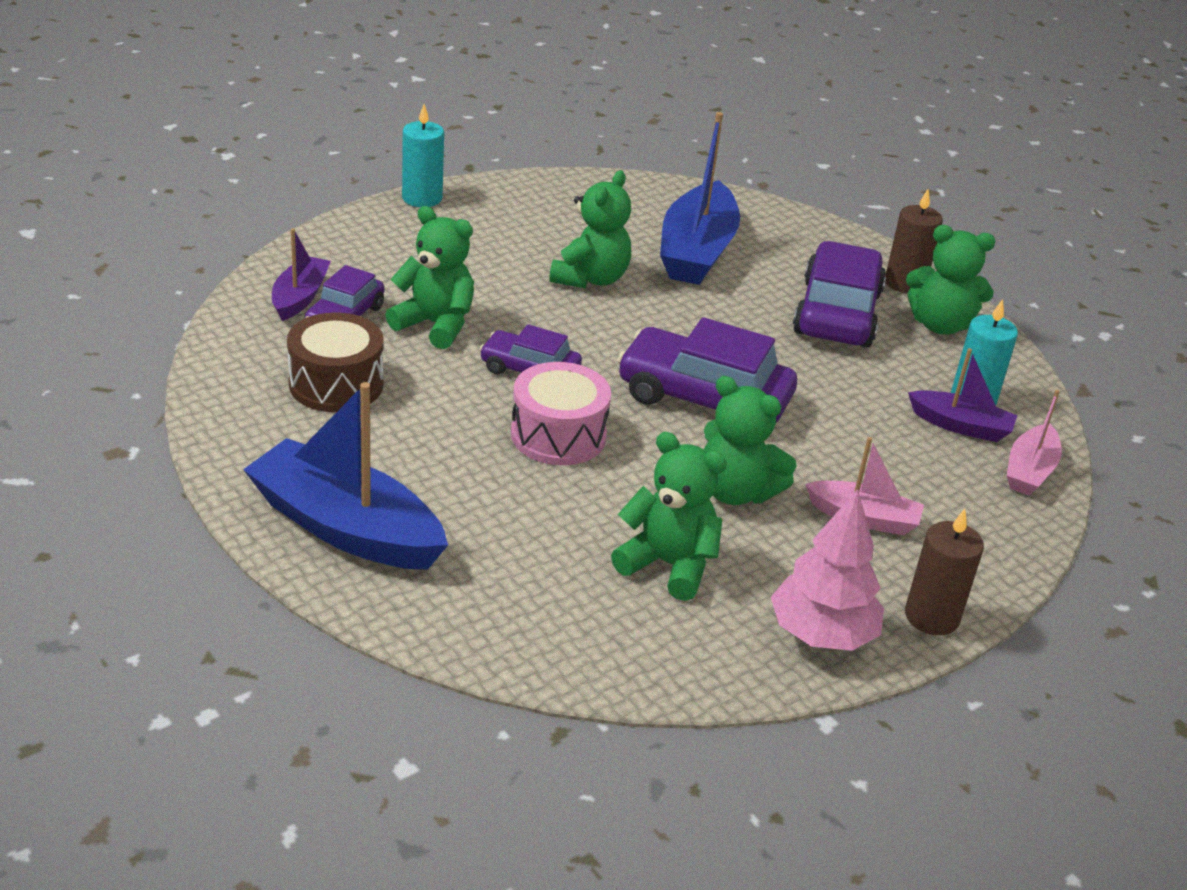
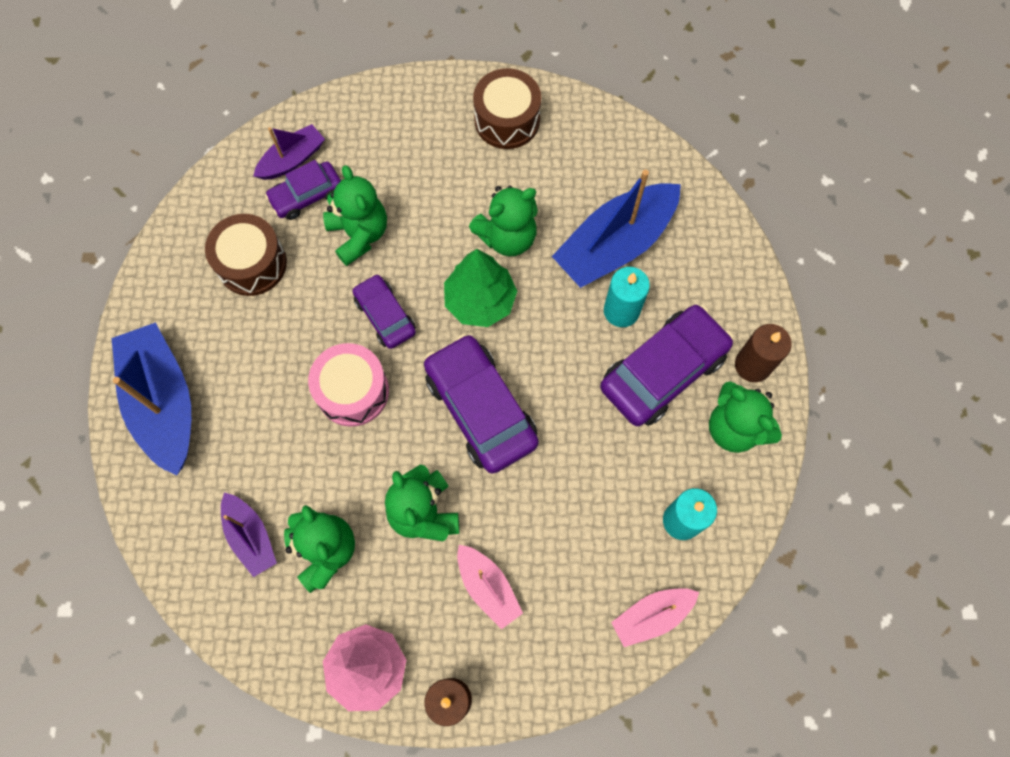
camera: 40 degrees right, 35 degrees up
(422, 198) = (457, 82): turquoise candle -> turquoise candle (621, 311)
(500, 207) = (507, 120): none -> brown drum
(614, 328) = (480, 301): none -> green tree
(960, 426) = (644, 542): purple boat -> purple boat (250, 536)

